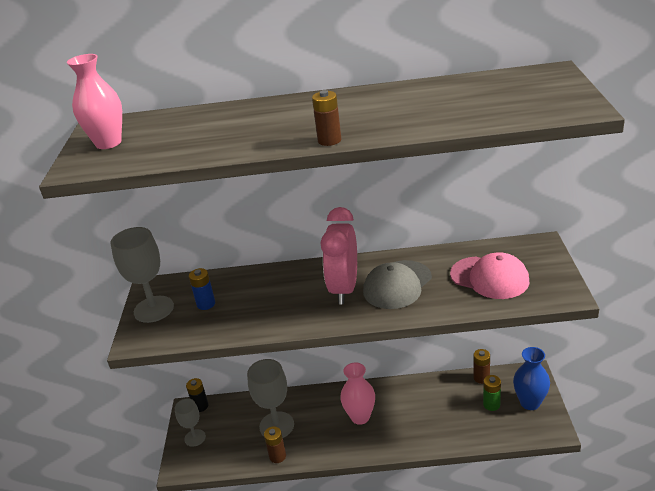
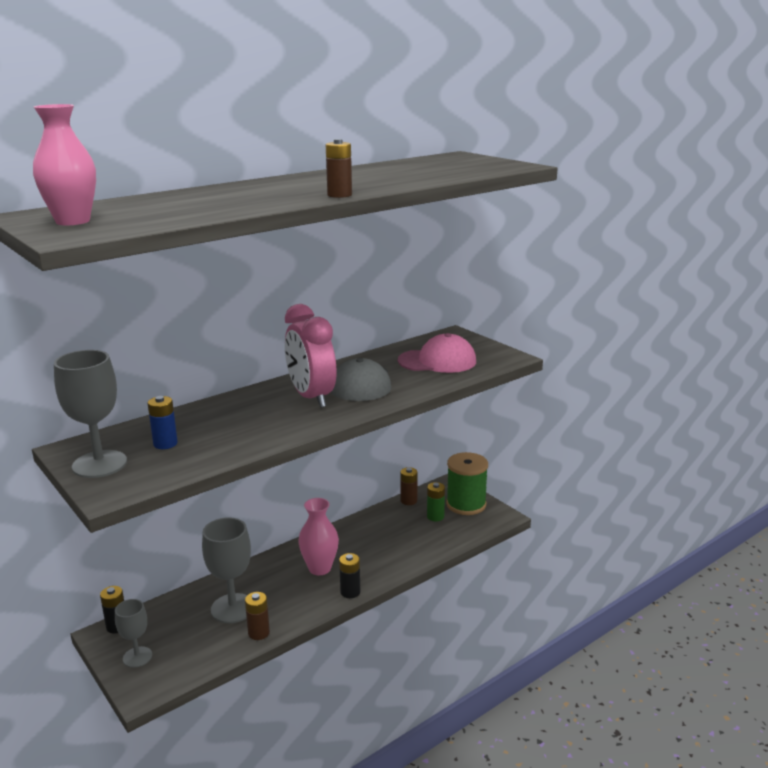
camera: 40 degrees left, 10 degrees down
(365, 450) = (350, 592): none -> black battery
(530, 403) = (466, 504): blue vase -> green spool

